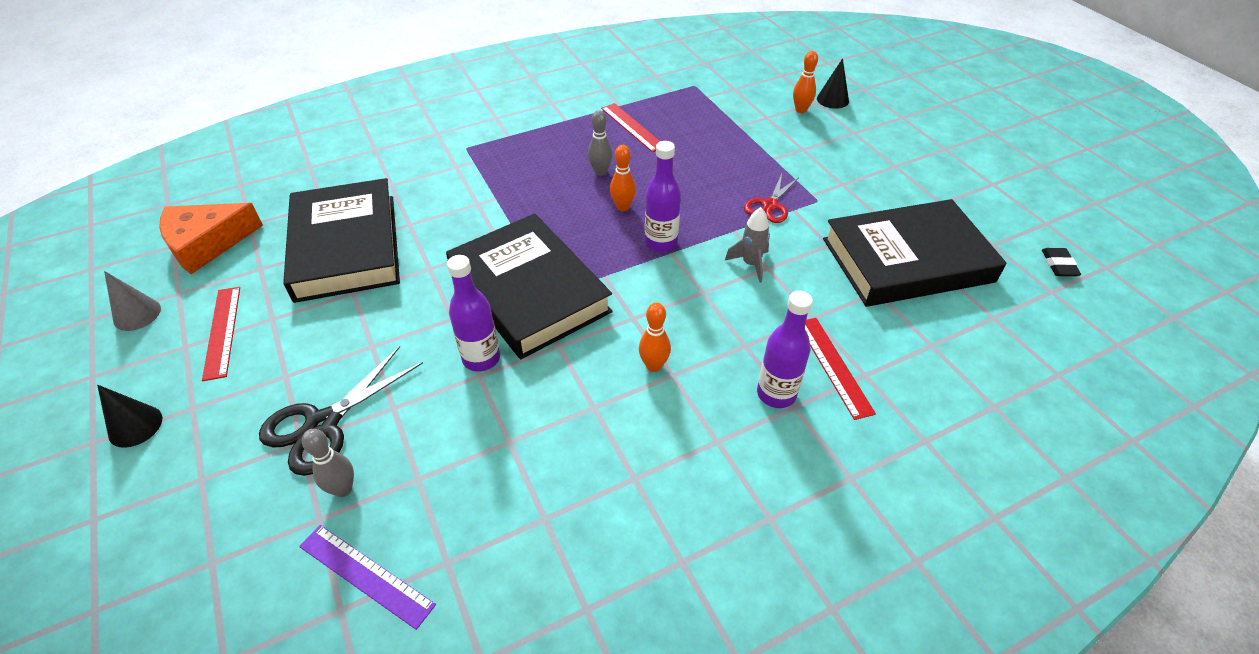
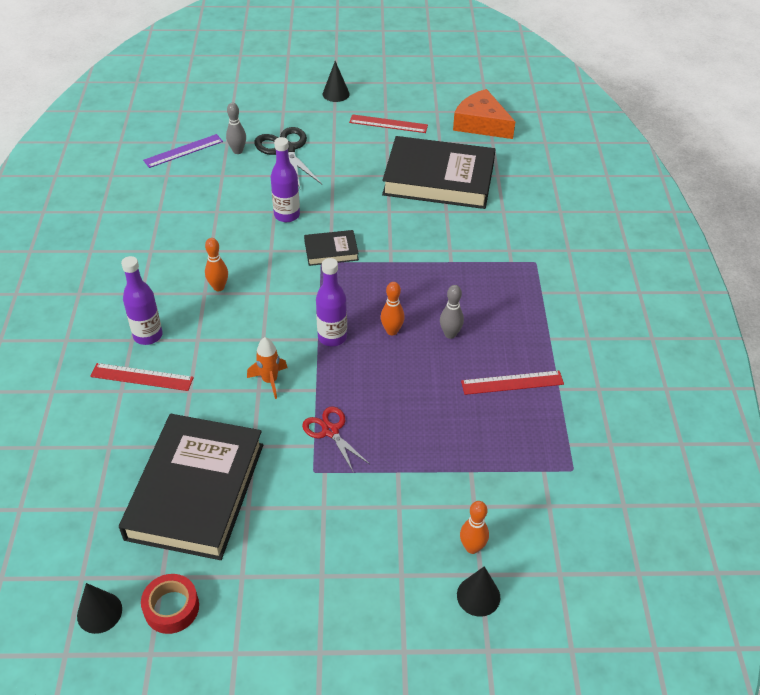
camera: 115 degrees right, 0 degrees up
(137, 314) = (426, 96): grey cone -> none
(207, 243) = (481, 124): orange cheese -> orange cheese turned 45 degrees counterclockwise
(529, 291) = (331, 251): black book -> black book, size x0.45
(750, 264) = (270, 381): grey rocket -> orange rocket
(1006, 227) = (171, 608): none -> red tape
(1058, 265) = (99, 612): black eraser -> black cone

